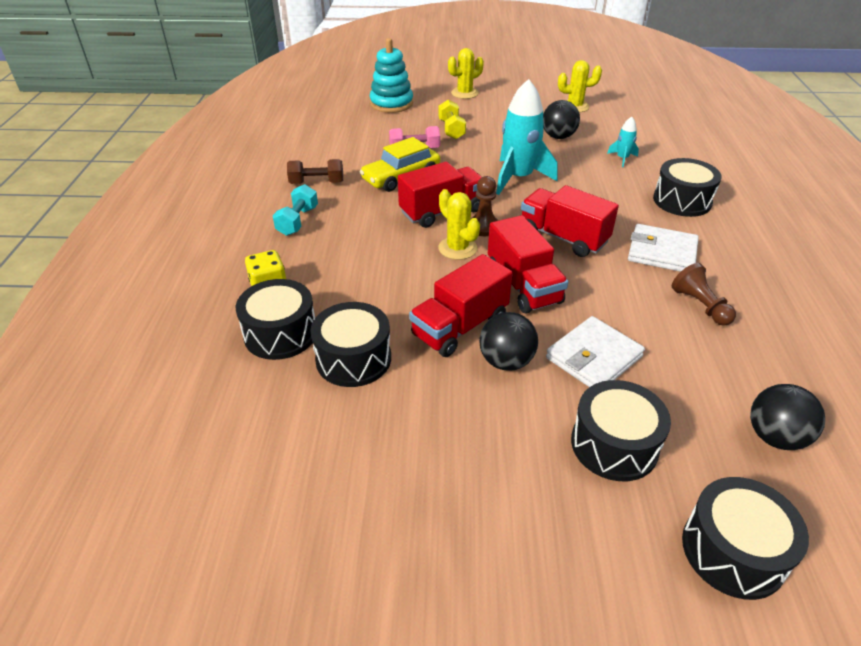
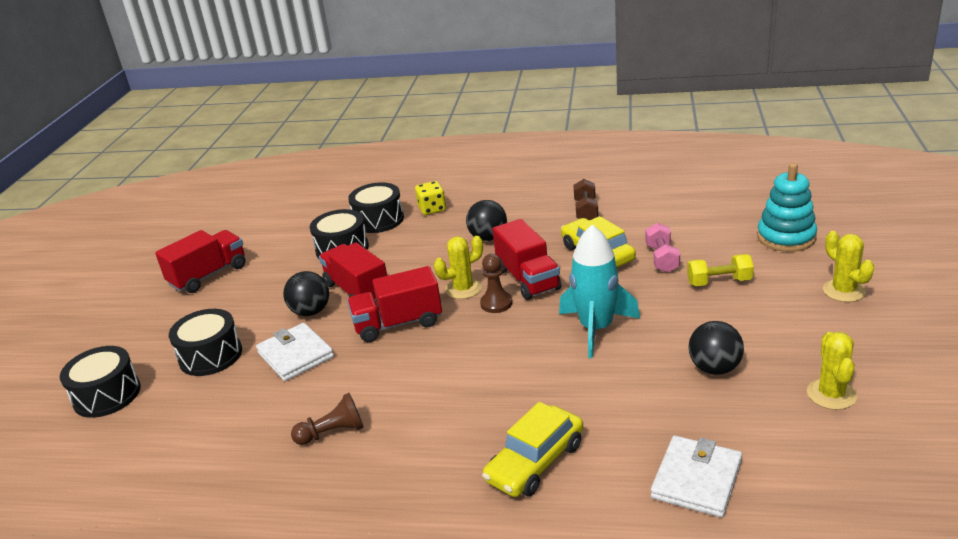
camera: 100 degrees right, 10 degrees down
(298, 221) = (520, 209): turquoise dumbbell -> none
(563, 237) = (469, 353): red truck -> red truck (208, 275)
(622, 158) = (653, 423): turquoise rocket -> none
(661, 252) = (427, 421): white wallet -> white wallet (696, 479)
(682, 201) = (535, 462): black drum -> yellow car
(775, 437) = (169, 440): black ball -> black ball (488, 238)

